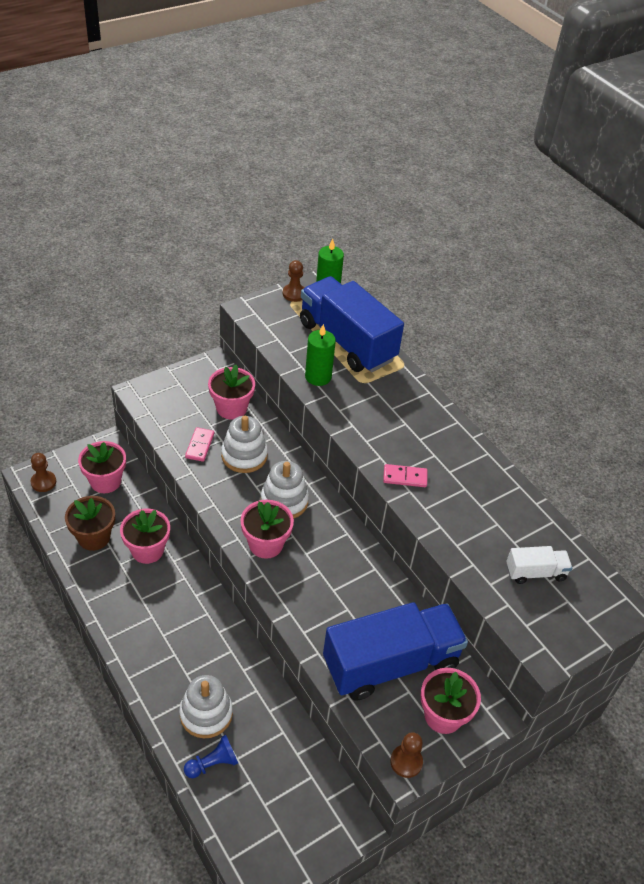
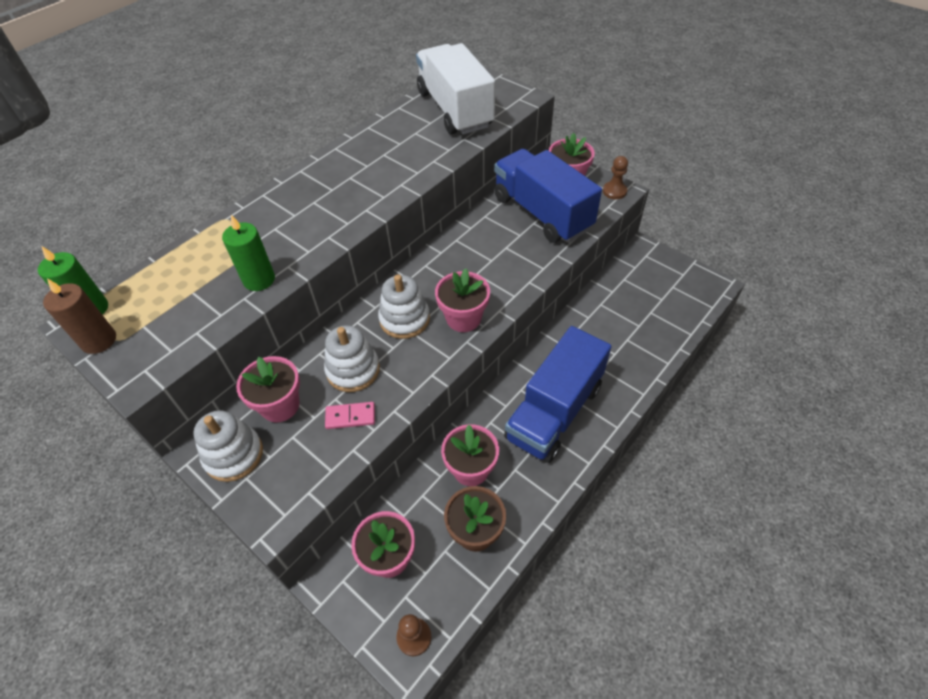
camera: 100 degrees left, 5 degrees up
(206, 714) = (615, 357): white stacking toy -> white stacking toy (233, 455)
(213, 763) = (653, 339): blue pawn -> none
(294, 294) = (99, 340): brown pawn -> brown candle
(347, 341) = (191, 270): blue truck -> blue truck (554, 412)
(405, 477) = (385, 190): pink domino -> none
(535, 572) = (455, 109): white truck -> white truck, size x2.22

